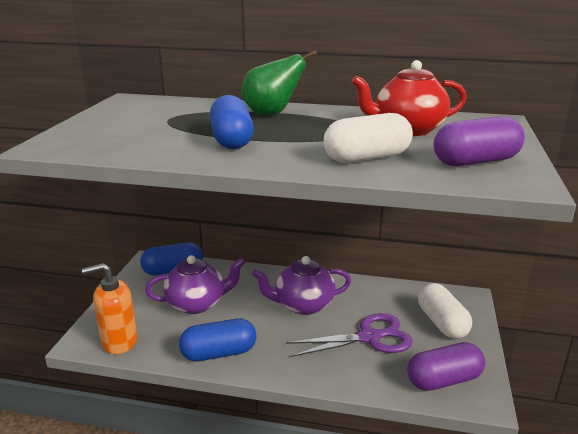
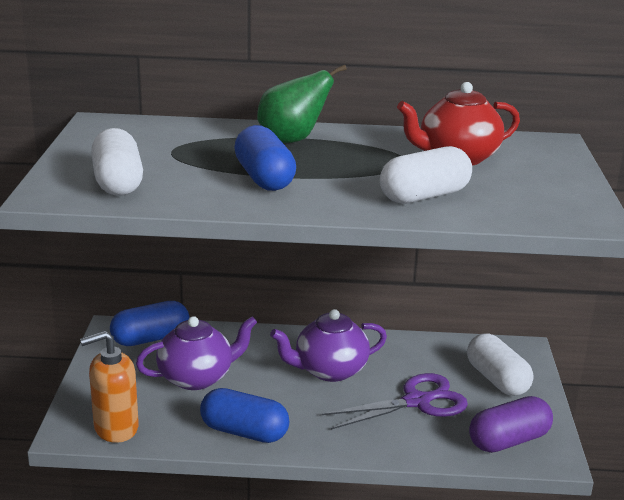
camera: 10 degrees left, 0 degrees up
(108, 139) = (118, 182): none -> white capsule
(219, 353) = (244, 432): blue capsule -> blue capsule turned 45 degrees clockwise
(475, 161) = (539, 196): purple capsule -> none

